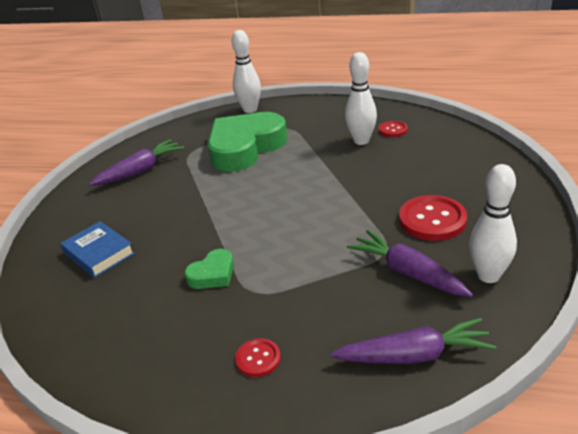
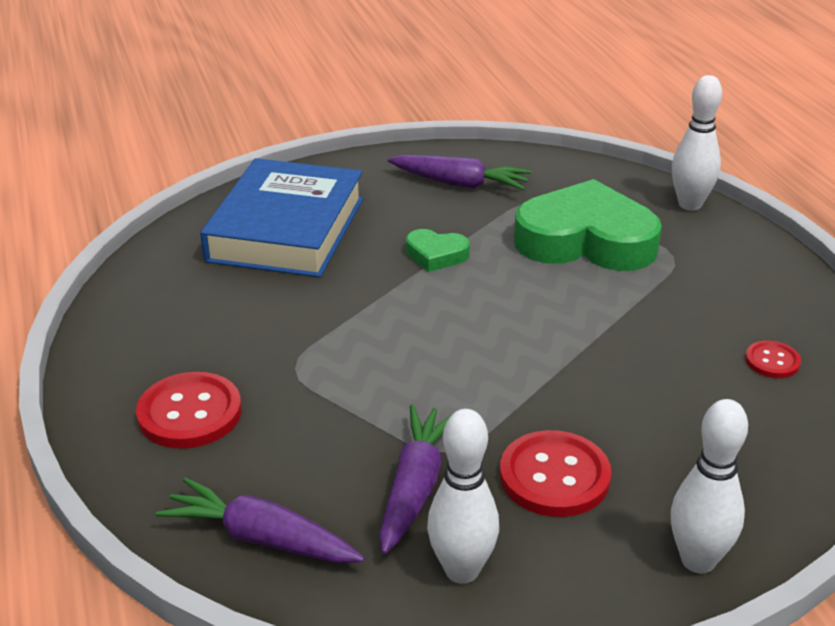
camera: 55 degrees right, 0 degrees up
(99, 253) = (287, 229): blue book -> blue book, size x1.98
(213, 274) = (305, 324): green heart -> green heart (436, 255)
(258, 359) = (190, 413): red button -> red button, size x1.84
(361, 141) = (706, 339): white bowling pin -> white bowling pin (698, 560)
(414, 355) = (261, 538): purple carrot -> purple carrot turned 150 degrees clockwise

